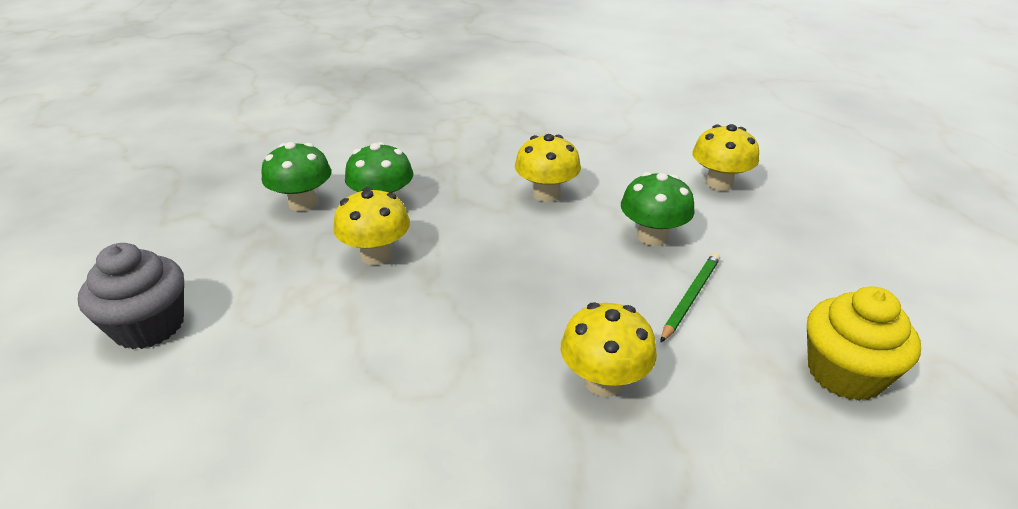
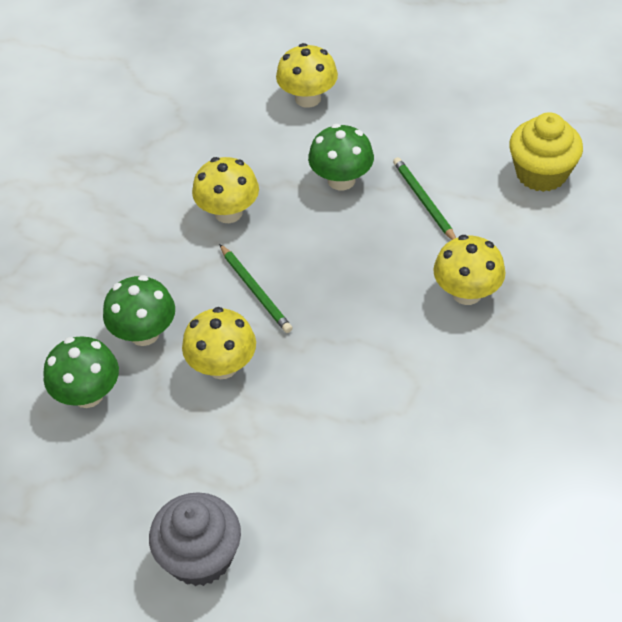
camera: 55 degrees left, 15 degrees up
(475, 240) = (255, 290): none -> green pencil

